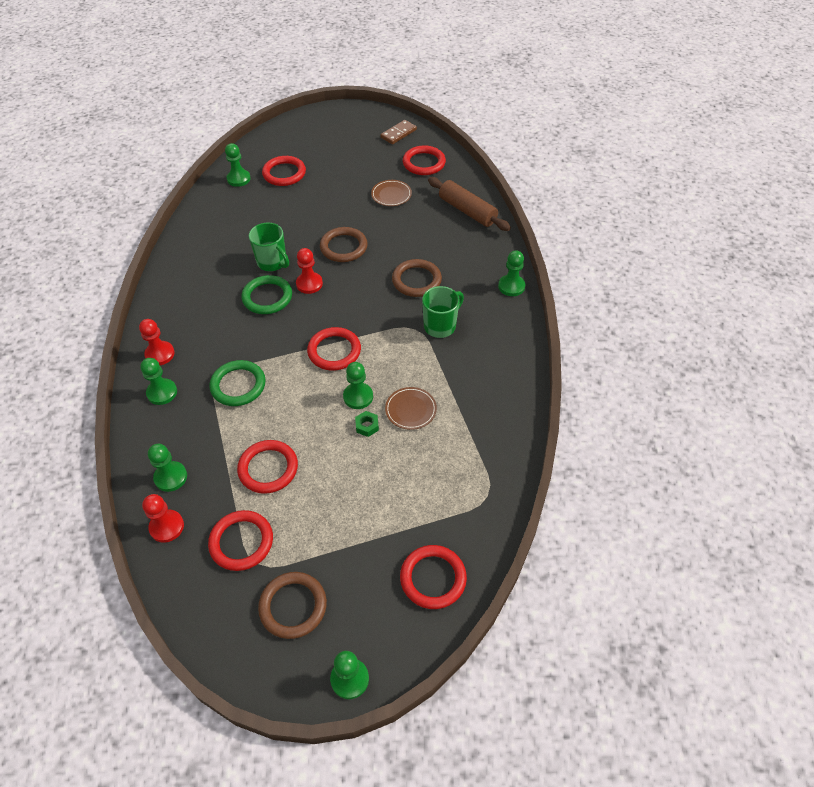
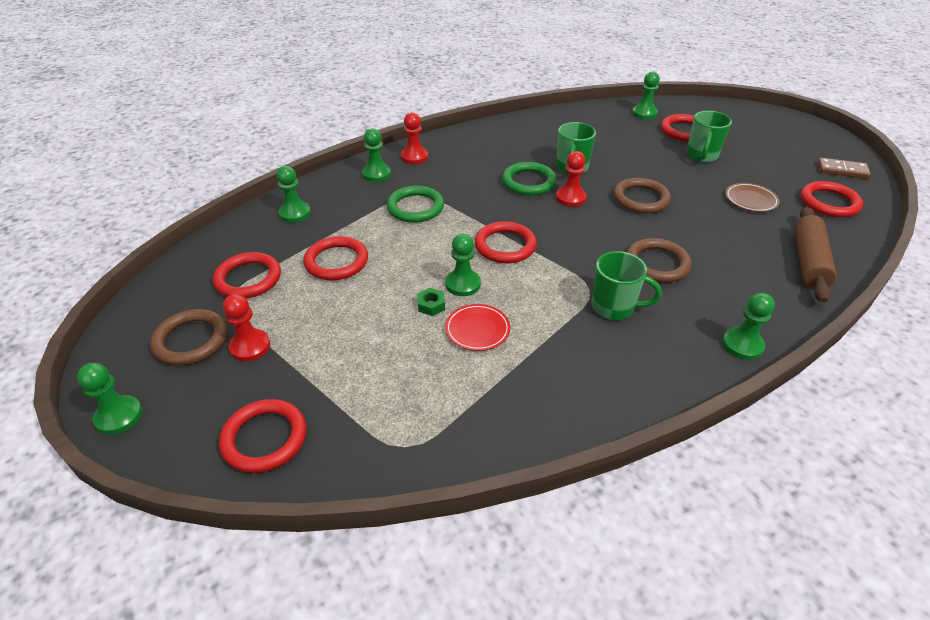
camera: 60 degrees right, 10 degrees down
(167, 527) = (244, 232): red pawn -> red pawn (250, 346)
(323, 185) = (701, 156): none -> green mug
(410, 410) = (477, 329): brown plate -> red plate

